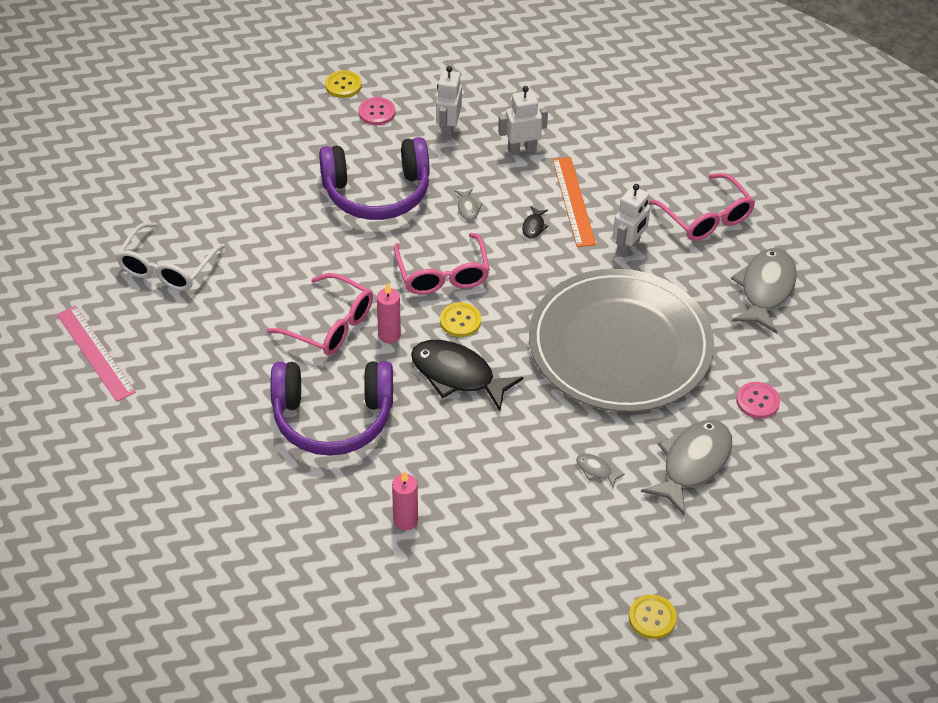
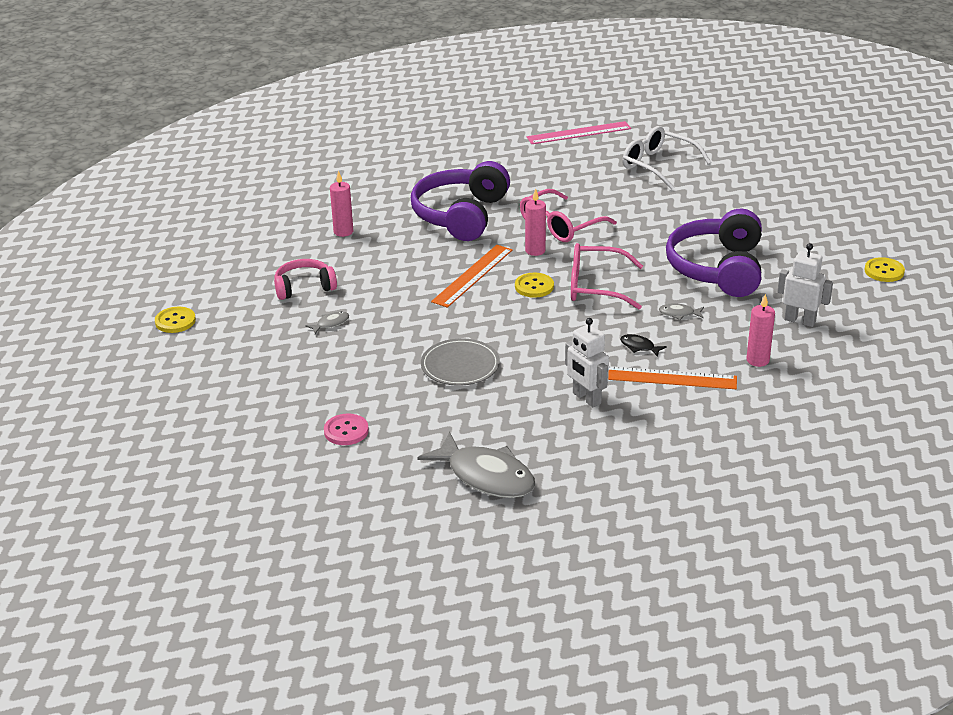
camera: 110 degrees right, 15 degrees down
(376, 112) = (837, 284): pink button -> none
(457, 375) = (472, 275): black fish -> orange ruler
(522, 150) = (757, 360): white robot -> pink candle
(537, 518) = (304, 287): none -> pink headphones
(620, 345) = (460, 365): grey plate -> grey plate, size x0.43
(692, 464) = (302, 375): grey fish -> none
(706, 218) = (610, 462): pink glasses -> none

